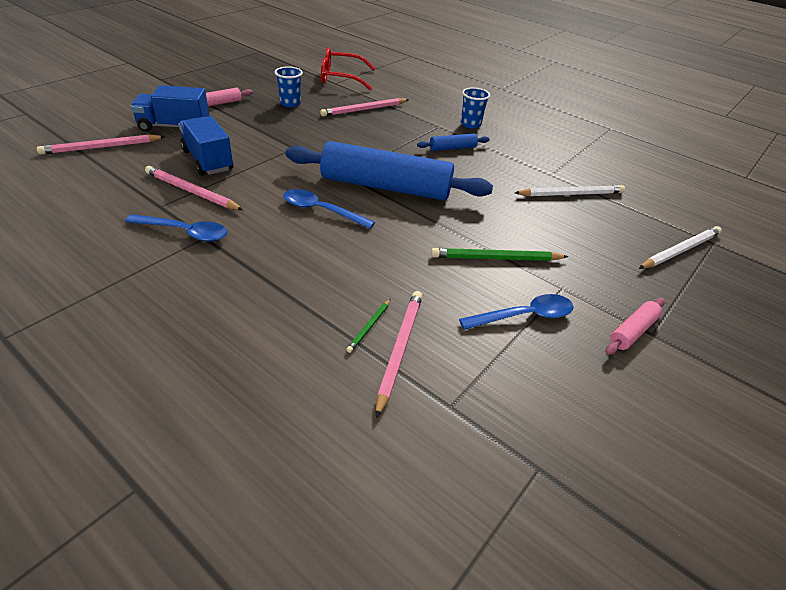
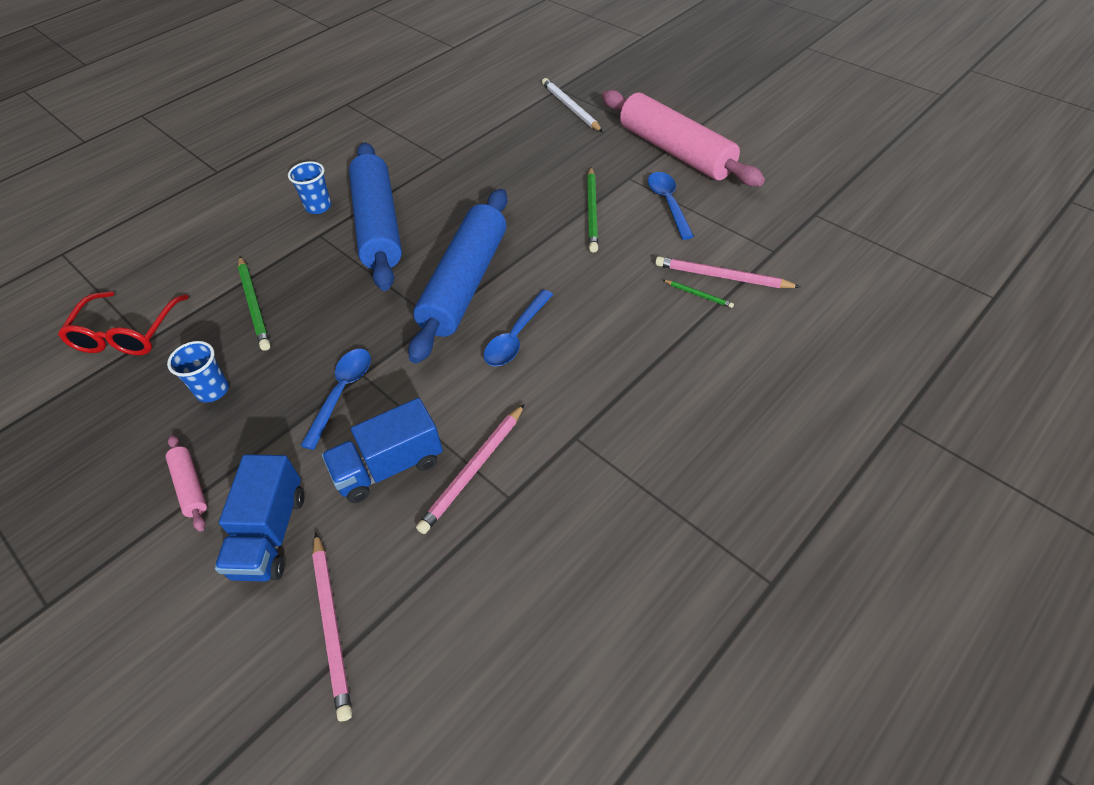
camera: 80 degrees left, 10 degrees up
(185, 232) = (567, 458): blue spoon -> blue spoon (342, 393)
(364, 110) = (254, 305): pink pencil -> green pencil
(452, 148) = (378, 226): blue rolling pin -> blue rolling pin, size x2.40
(571, 194) = (482, 152): white pencil -> none
(632, 331) = (675, 151): pink rolling pin -> pink rolling pin, size x2.40

